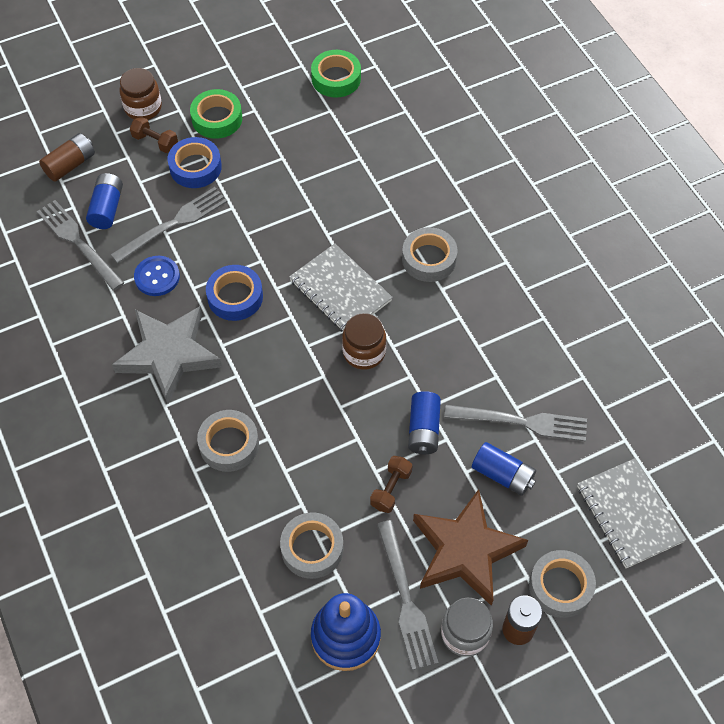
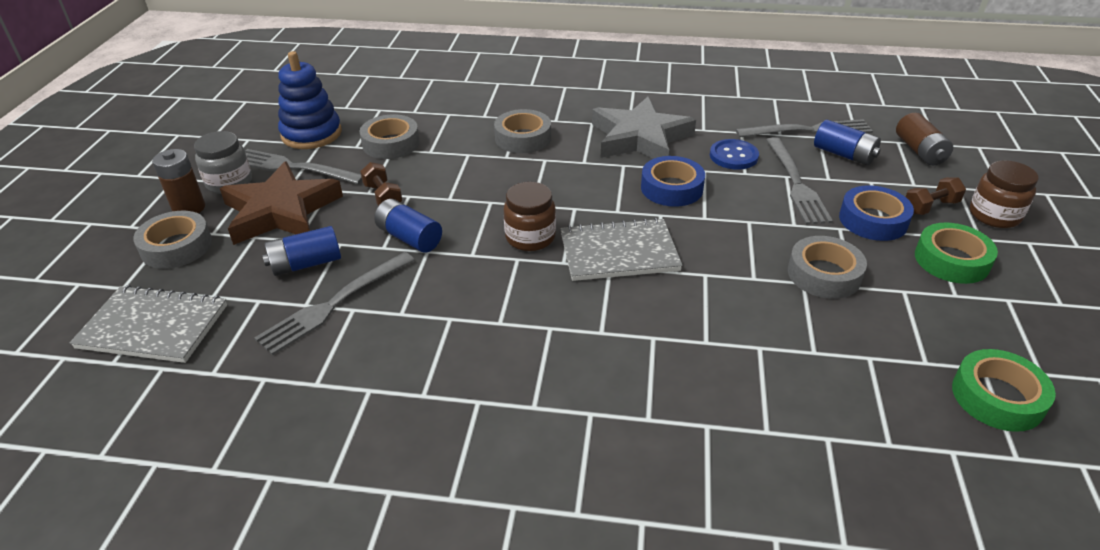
camera: 125 degrees right, 20 degrees down
(429, 259) = (601, 337): grey tape -> grey tape (824, 274)

